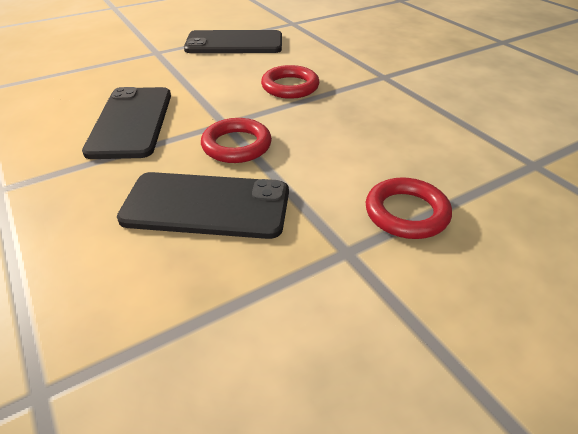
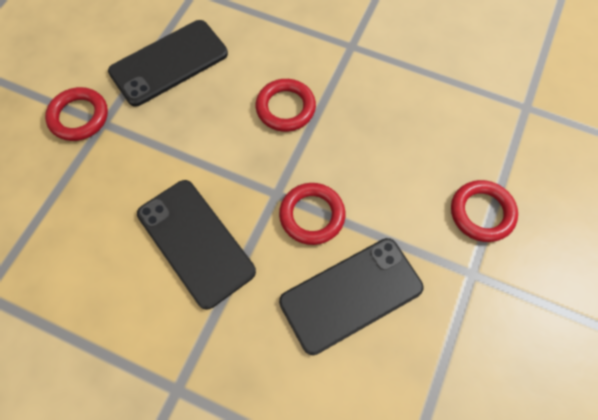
camera: 35 degrees left, 25 degrees up
(146, 45) = (79, 117): none -> red ring

